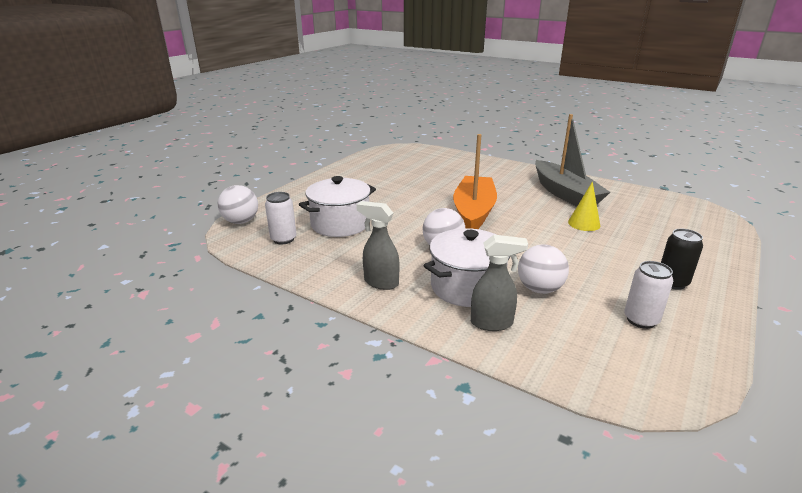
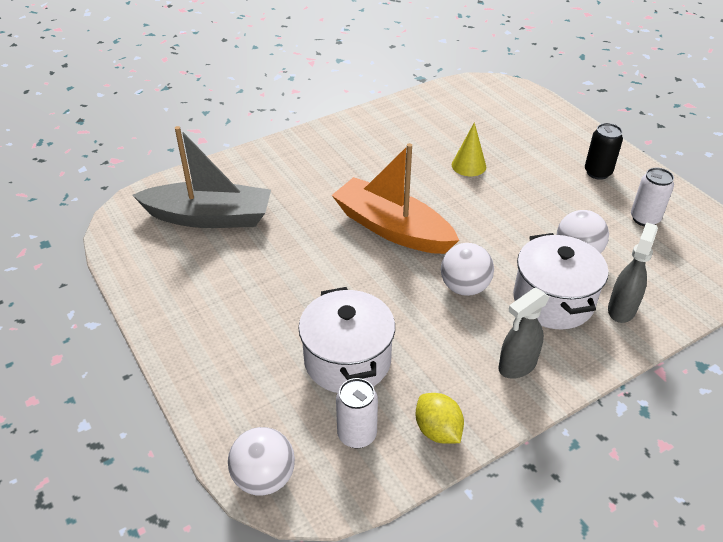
camera: 65 degrees left, 15 degrees up
(301, 264) = (438, 430): none -> yellow lemon
(565, 194) = (393, 144): grey boat -> grey boat (209, 217)

